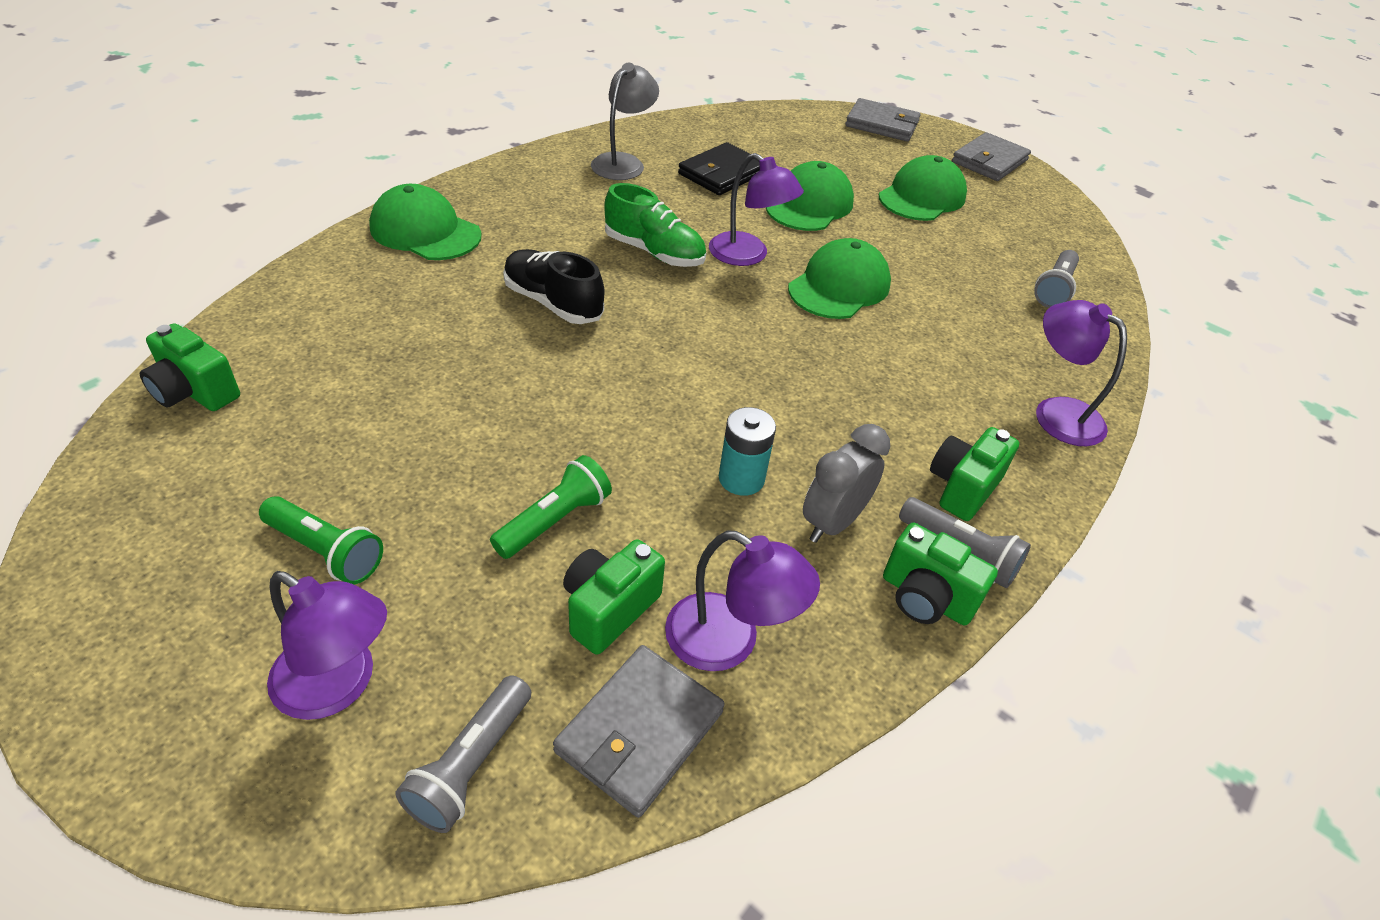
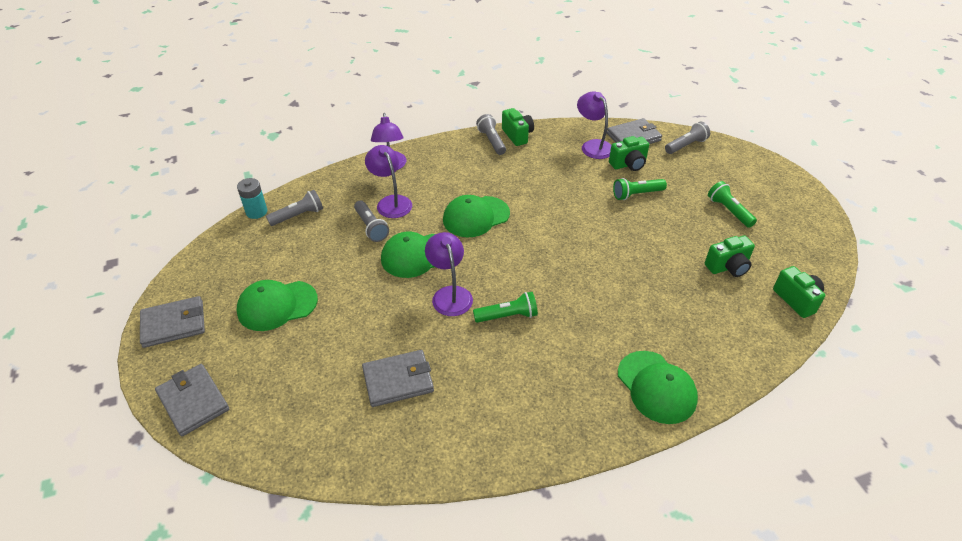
camera: 145 degrees left, 0 degrees up
(338, 686) = (724, 173): purple lamp -> purple lamp (391, 202)
(553, 303) = (592, 297): black shoe -> none
(623, 162) = (468, 423): grey lamp -> none
(654, 252) = (507, 316): green shoe -> green flashlight
(722, 173) = (398, 380): black wallet -> grey wallet
(741, 478) = (552, 185): turquoise battery -> turquoise battery (256, 212)
(809, 205) = (365, 324): green cap -> green cap (476, 217)
(832, 522) = (529, 162): grey clock -> none
(944, 303) = (371, 227): none -> grey flashlight
(962, 488) = (466, 156): green camera -> green camera (728, 267)

